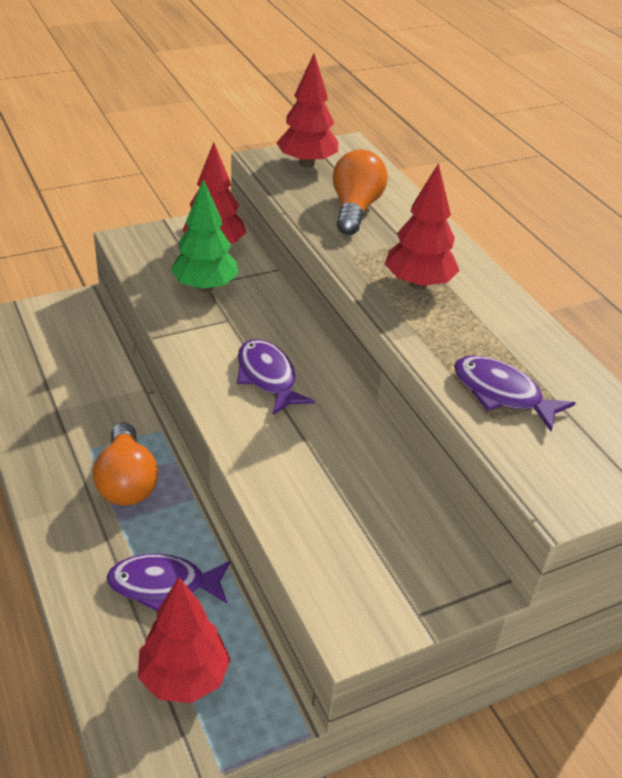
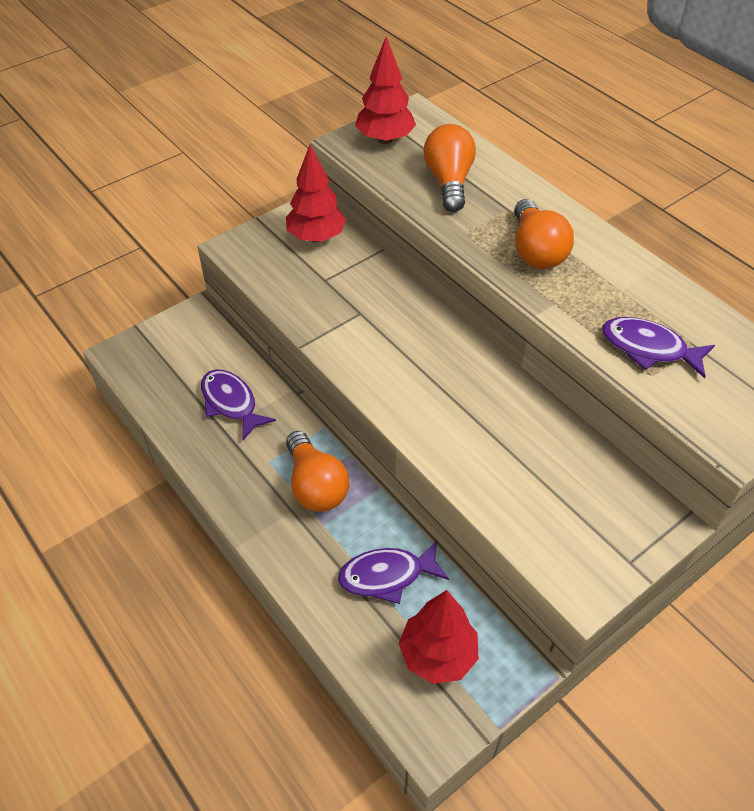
camera: 10 degrees left, 10 degrees up
(205, 287) = (325, 282): green tree -> none
(268, 377) = (419, 364): purple fish -> purple fish (231, 403)
(418, 284) = (536, 251): red tree -> orange light bulb

